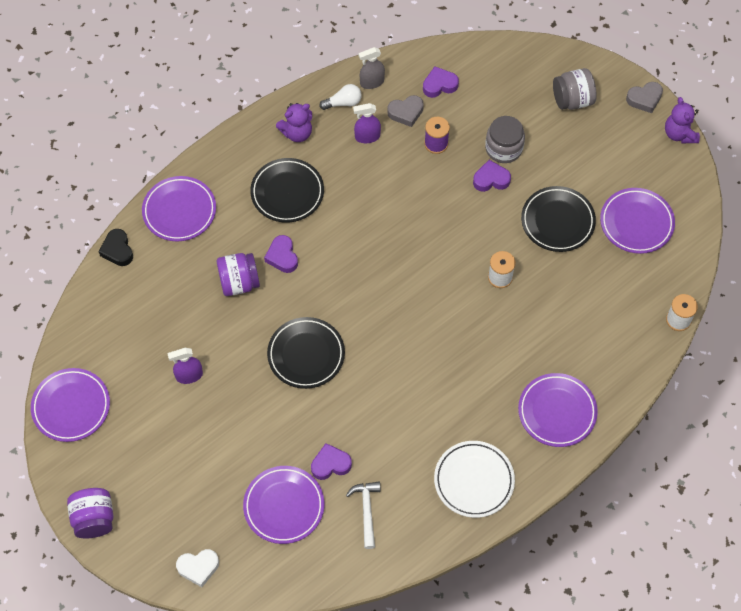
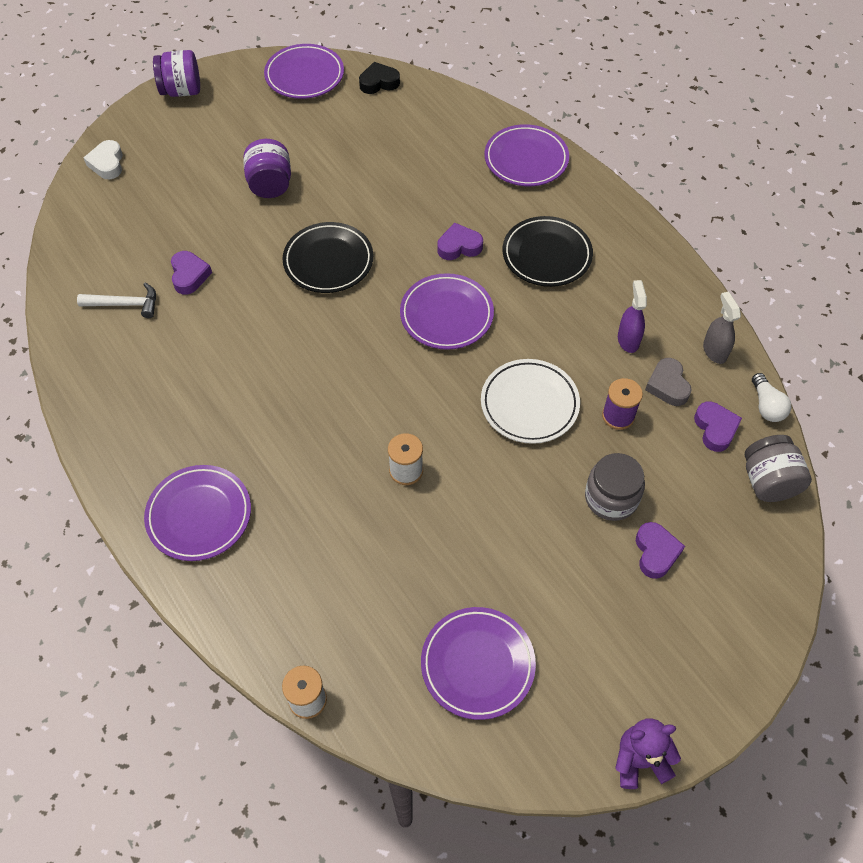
camera: 95 degrees right, 5 degrees down
(117, 250) = (480, 110): black heart -> black heart (379, 82)
(189, 375) = (321, 162): purple spray bottle -> none
(239, 282) = (429, 207): purple jar -> purple jar (270, 185)
(284, 506) = (152, 233): purple plate -> purple plate (446, 315)
(297, 133) = (632, 268): purple teddy bear -> none
(343, 103) = (680, 318): white light bulb -> white light bulb (766, 406)
(474, 480) = (131, 411): white plate -> white plate (529, 404)
(491, 179) = (560, 476): purple heart -> purple heart (656, 552)
(557, 221) = (487, 553): black plate -> none
(572, 100) = (699, 602): grey jar -> grey jar (768, 481)
(644, 99) = (706, 714): grey heart -> none

